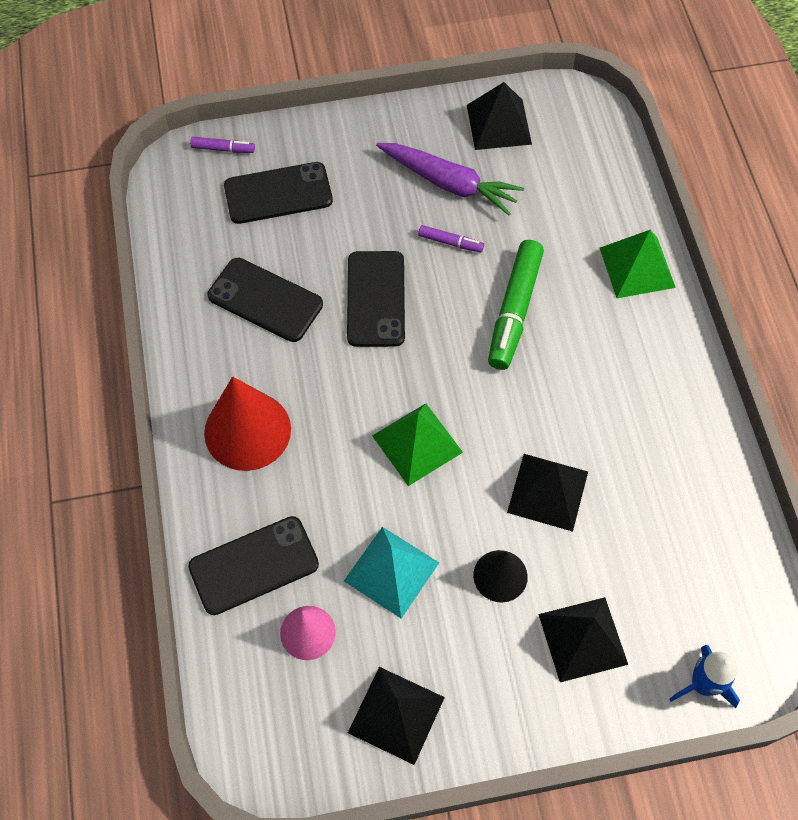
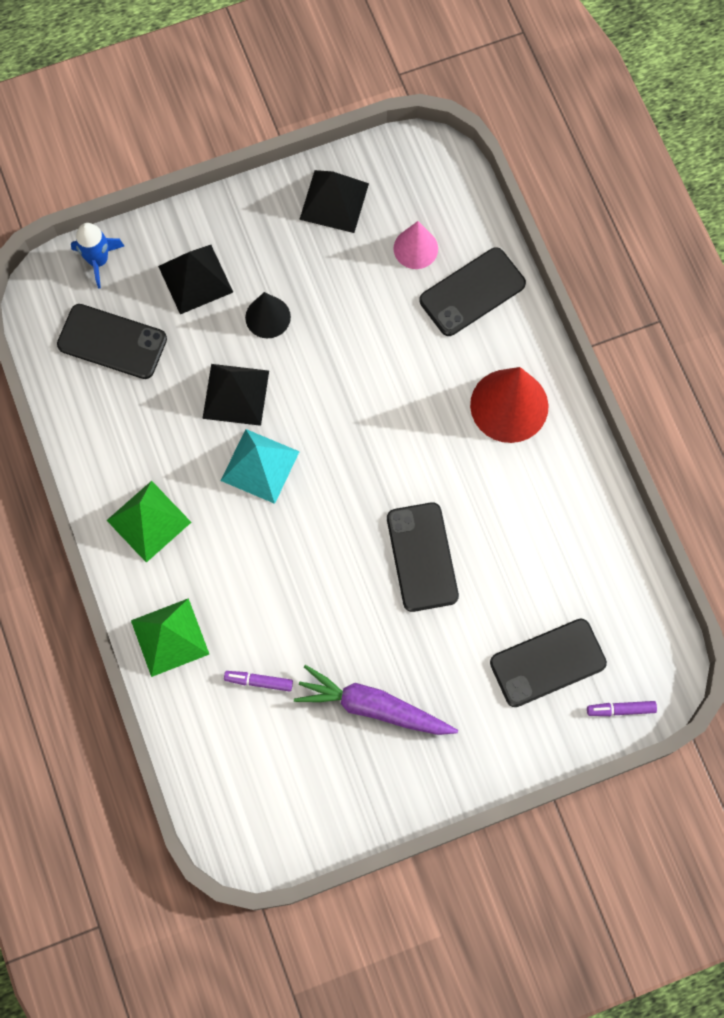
camera: 170 degrees right, 10 degrees up
(265, 300) = (528, 537): black phone -> black phone (112, 342)
(391, 571) = (358, 305): turquoise pyramid -> turquoise pyramid (260, 466)
(417, 443) = (356, 418): green pyramid -> green pyramid (149, 521)
(450, 242) = (360, 634): purple marker -> purple marker (258, 681)
(498, 124) = (331, 795): black pyramid -> none
(514, 311) = (286, 567): green marker -> none

